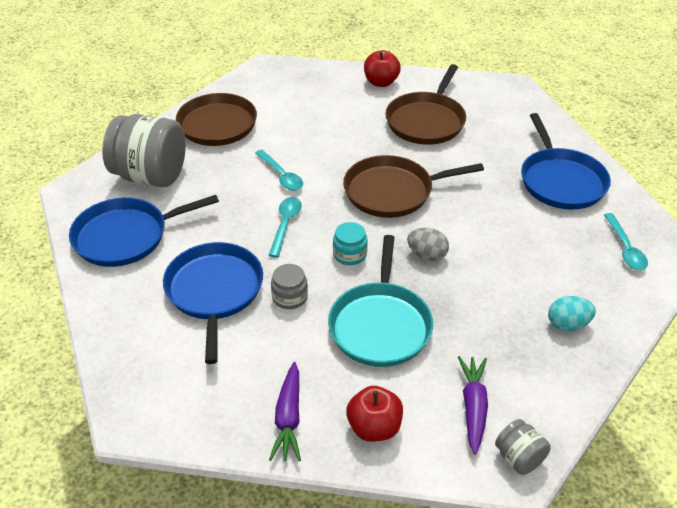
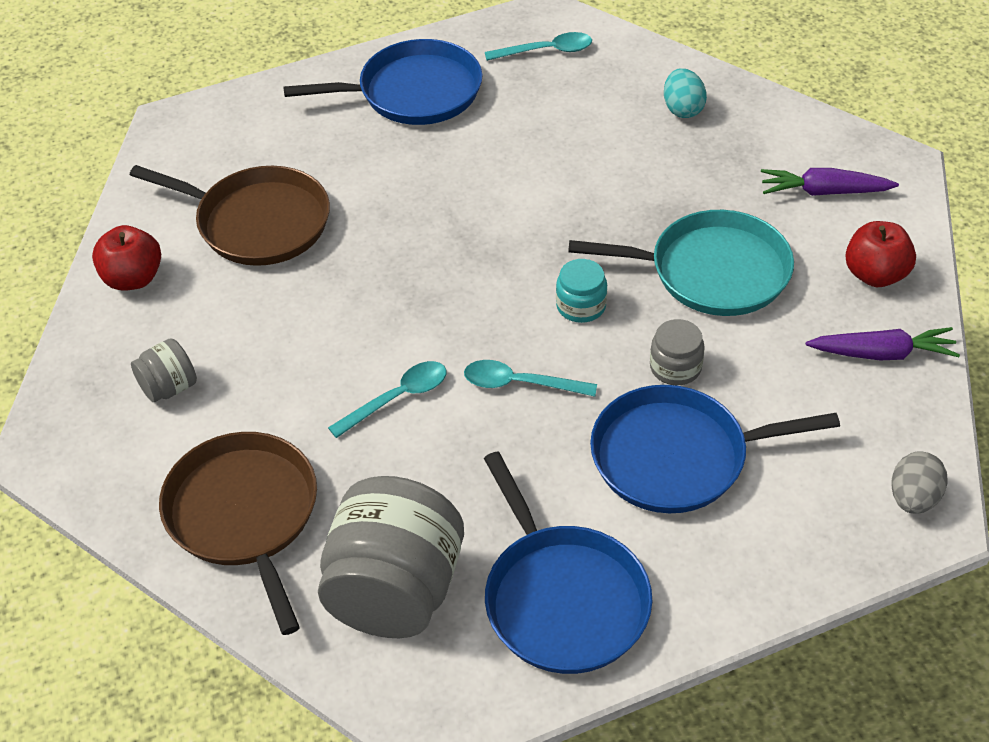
camera: 90 degrees left, 5 degrees up
(393, 191) = (438, 261): brown pan -> none
(427, 255) = (575, 226): grey egg -> grey egg (913, 498)
(519, 458) = (883, 160): grey jar -> grey jar (169, 387)

